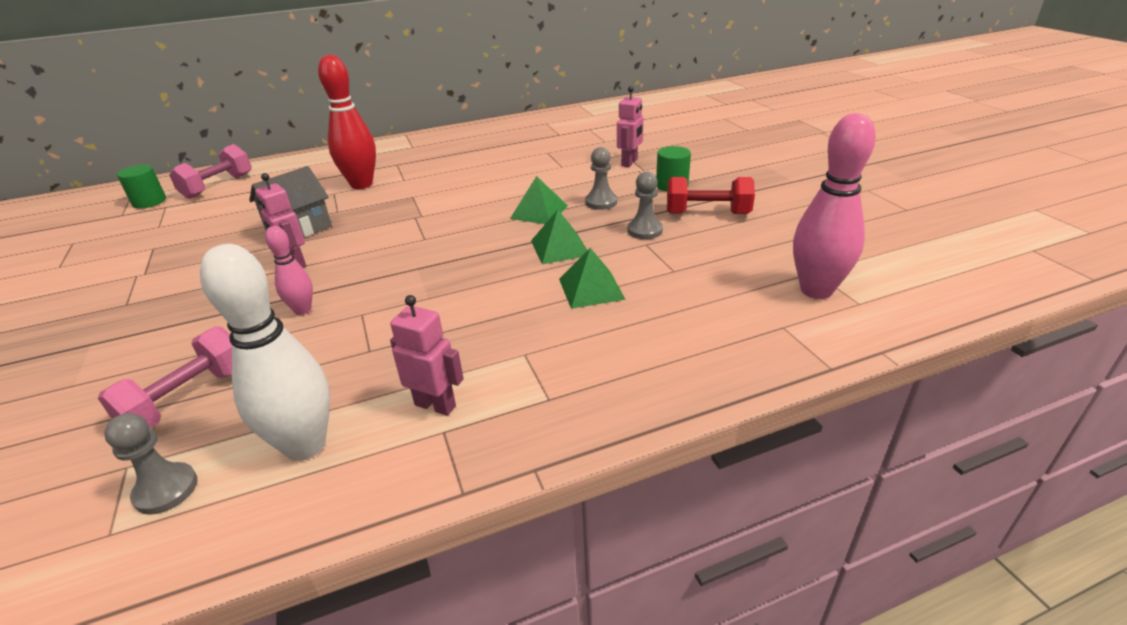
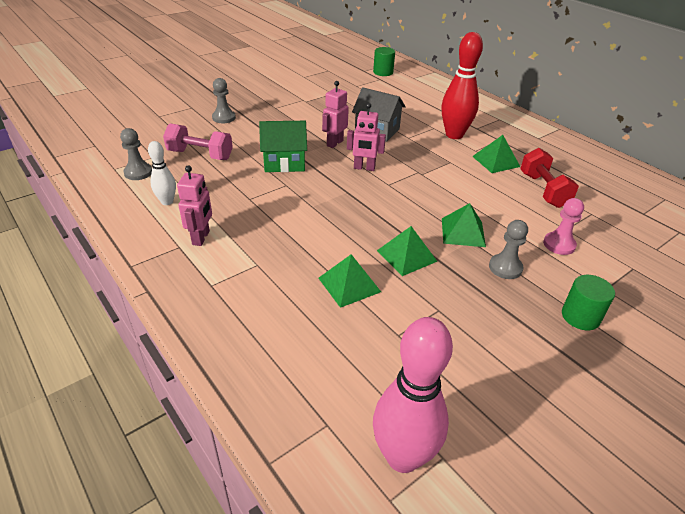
camera: 70 degrees right, 5 degrees up
(218, 186) = (416, 85): pink dumbbell -> none
(302, 310) = (284, 162): pink bowling pin -> green house
(305, 445) = (167, 202): white bowling pin -> white bowling pin, size x0.54
(434, 173) = (496, 161): none -> green pyramid
(581, 173) = (559, 244): none -> pink pawn
(629, 162) = (614, 276): pink robot -> pink robot (364, 168)
(644, 230) = (464, 306): grey pawn -> grey pawn (224, 118)
(707, 213) = (529, 352): red dumbbell -> red dumbbell (543, 190)

